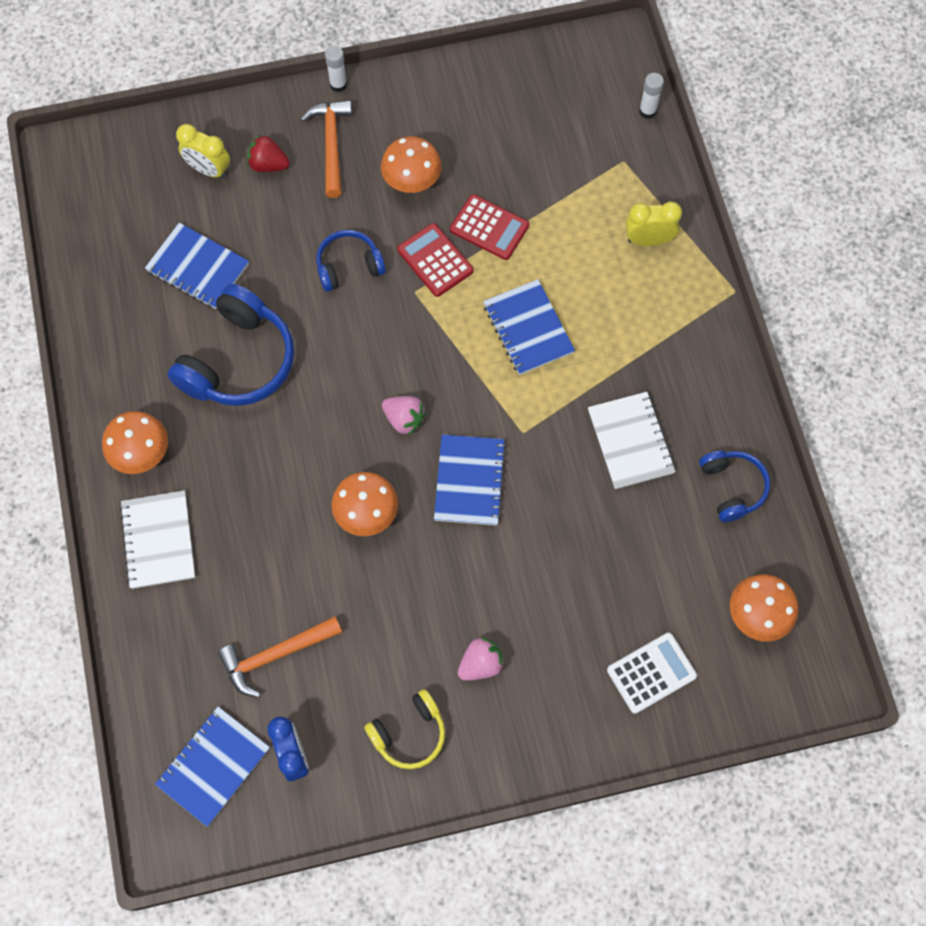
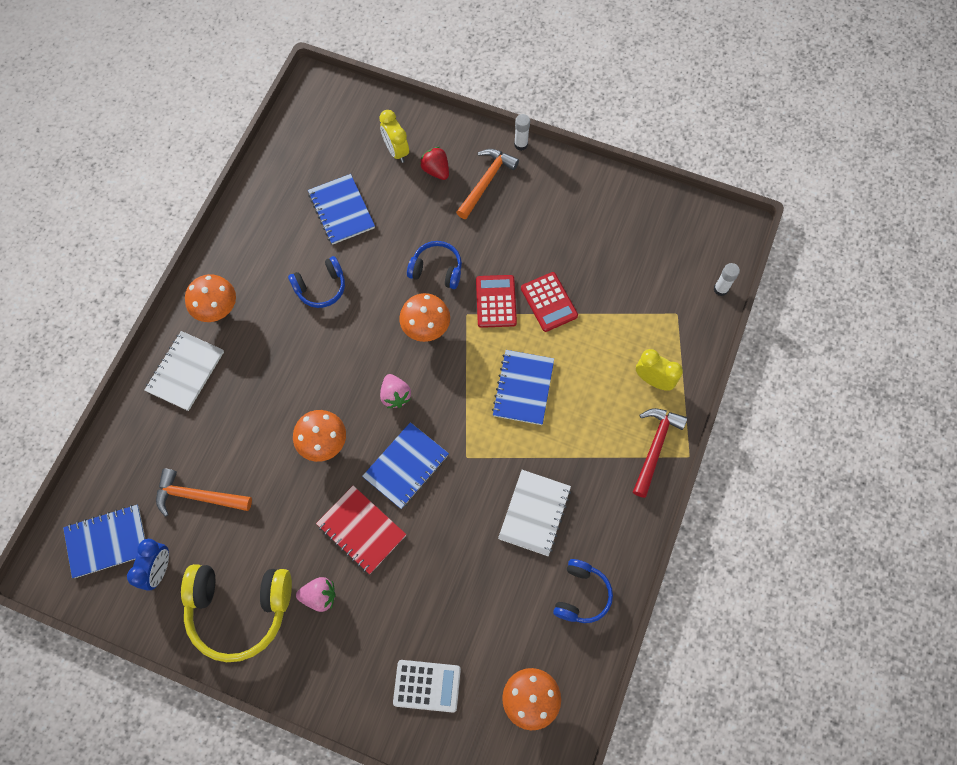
camera: 35 degrees right, 0 degrees up
(239, 361) = (321, 287): blue headphones -> blue headphones, size x0.58
(409, 733) = (239, 609): yellow headphones -> yellow headphones, size x1.73
(412, 183) = (520, 239): orange mushroom -> orange mushroom (426, 328)
(473, 572) = (361, 530): none -> red notebook
(697, 303) = (655, 447): none -> red hammer

